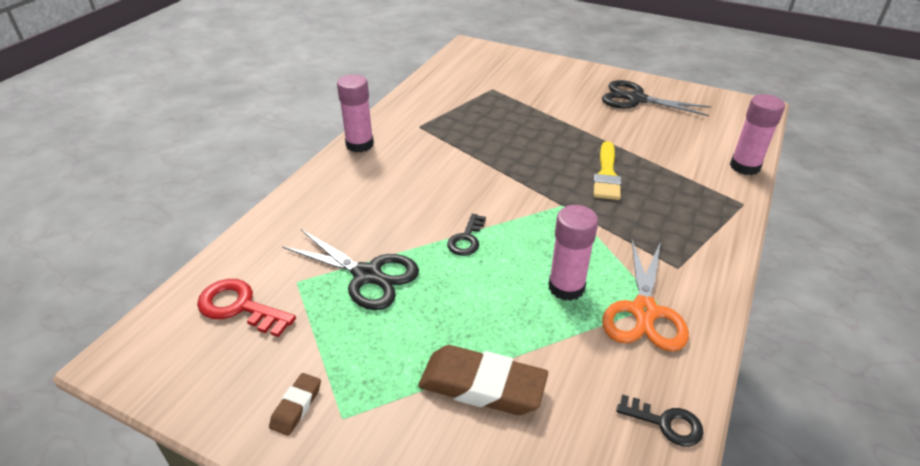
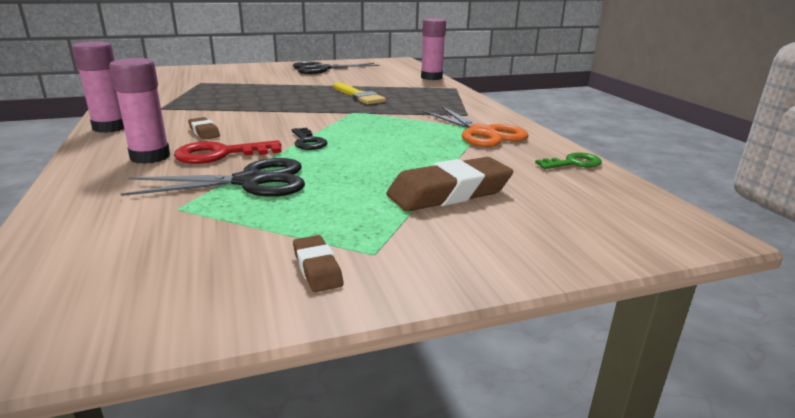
camera: 45 degrees left, 15 degrees down
(240, 307) = (130, 245): red key -> red key (221, 154)
(410, 182) = (204, 132): none -> brown eraser
(566, 287) = (420, 139): pink glue stick -> pink glue stick (150, 157)
(665, 423) = (573, 163): black key -> green key

